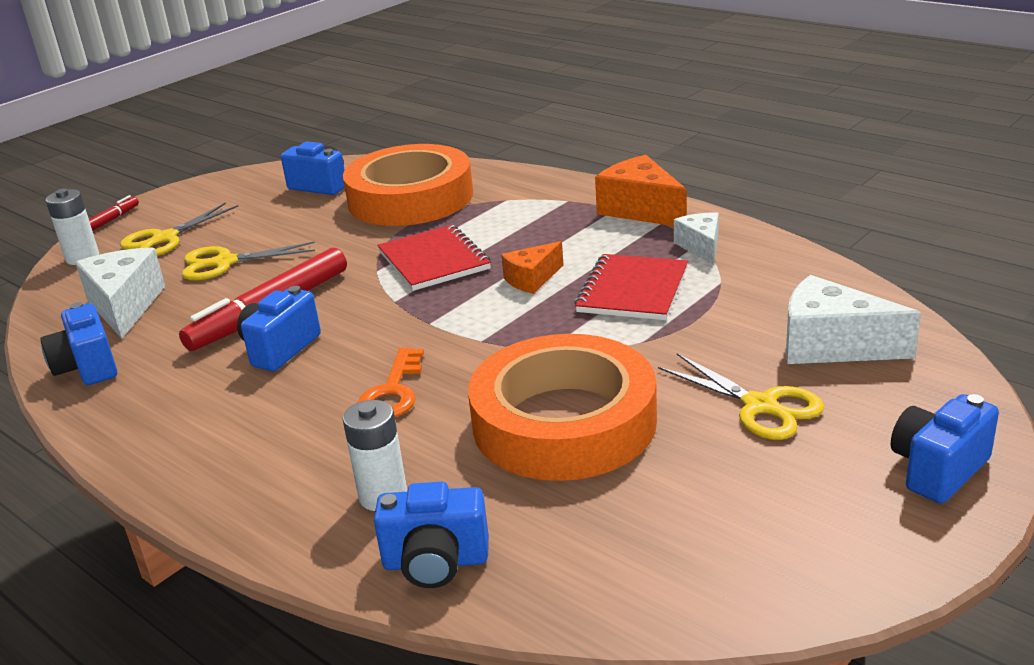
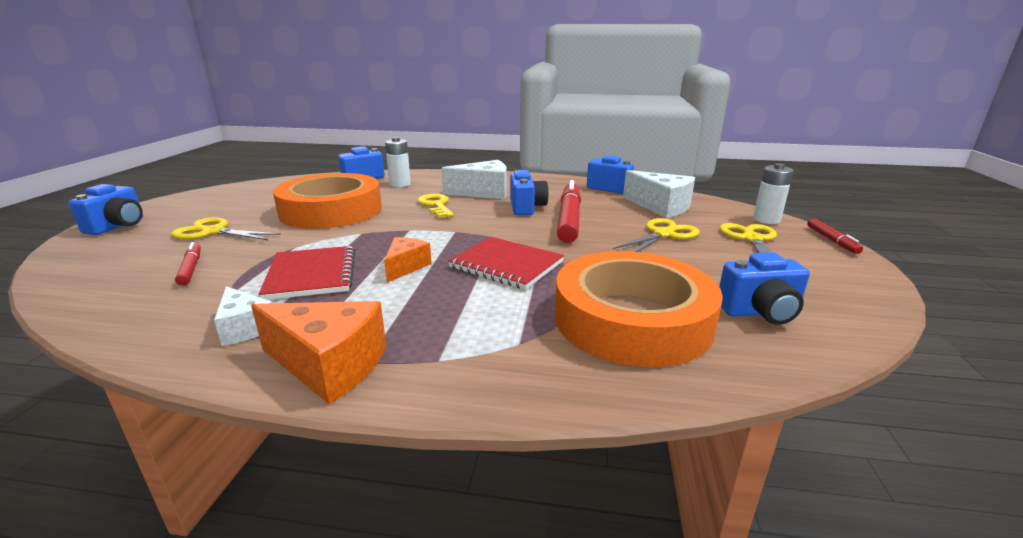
camera: 145 degrees right, 5 degrees down
(393, 392) = (436, 205): orange key -> yellow key
(770, 329) = (190, 269): none -> red marker
(832, 345) = (143, 267): white cheese -> white cheese (484, 192)

